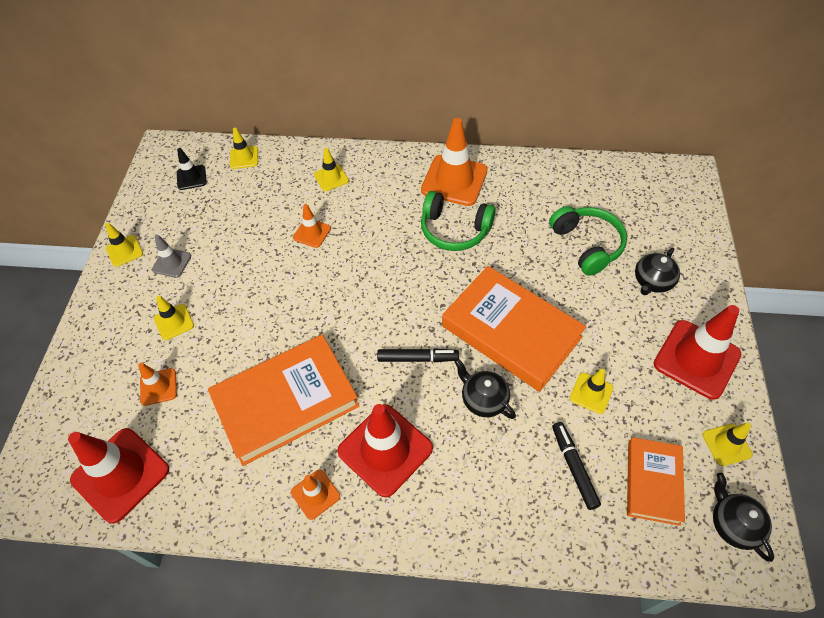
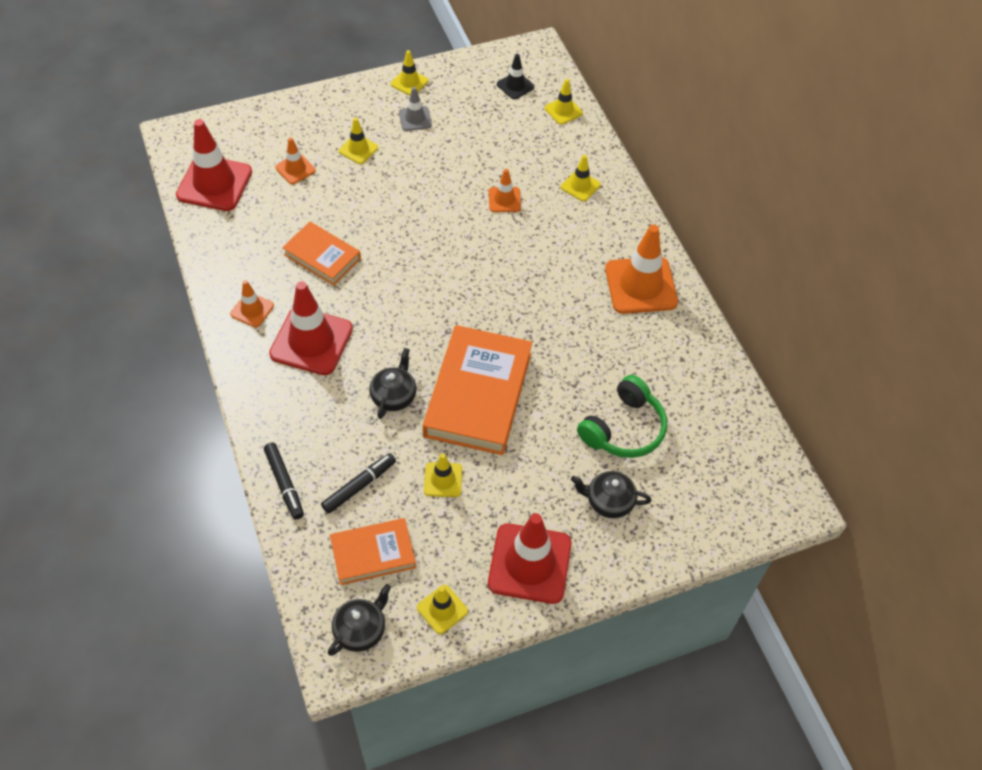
camera: 60 degrees right, 0 degrees up
(286, 402) = (322, 256): orange book -> orange book, size x0.57
(417, 358) = (410, 331): black marker -> black marker (284, 483)
(454, 230) = (575, 308): green headphones -> none

